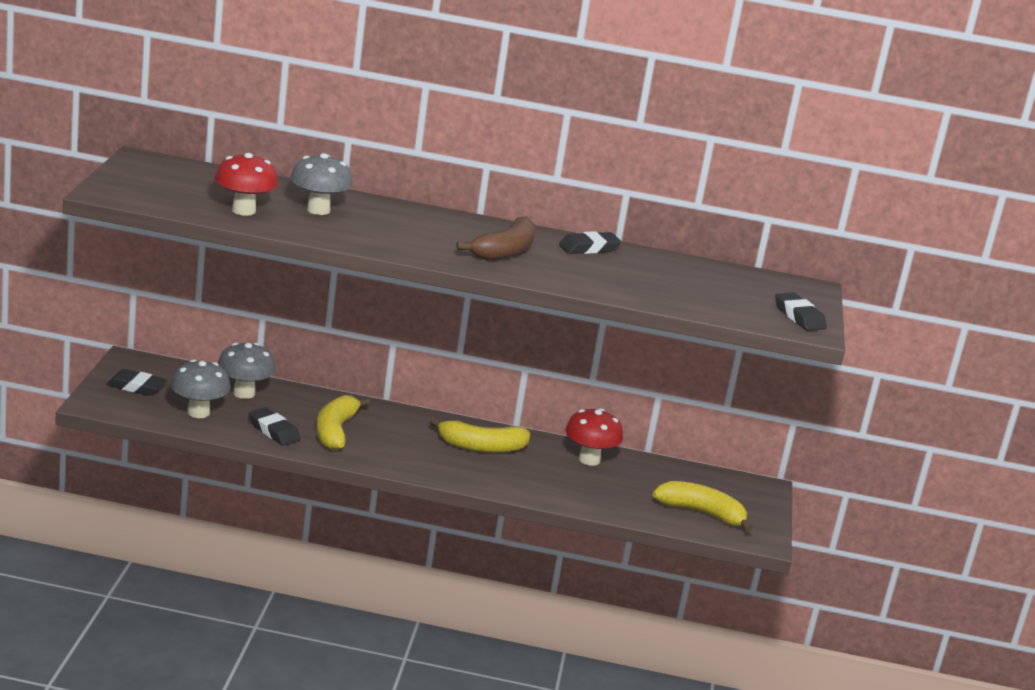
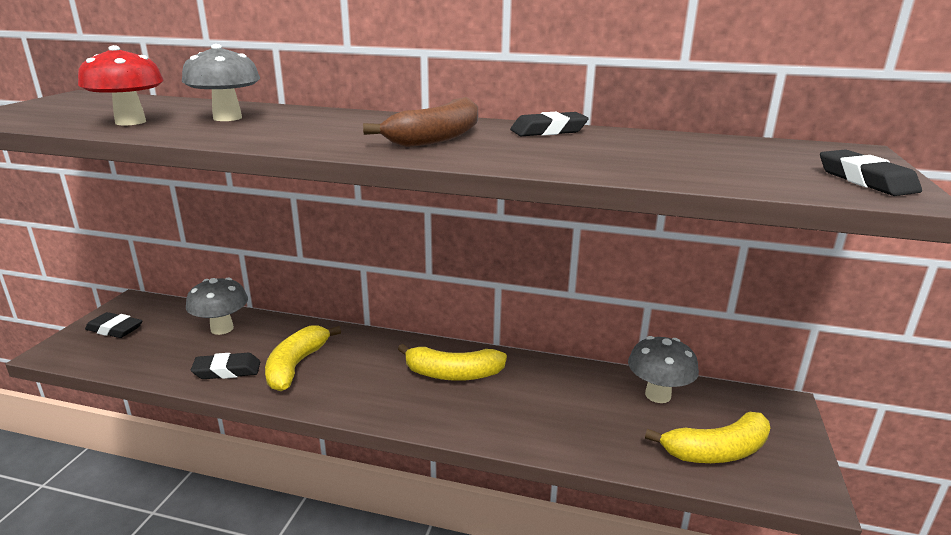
camera: 10 degrees right, 0 degrees up
(198, 412) = (158, 354): grey mushroom -> grey mushroom (658, 395)
(273, 431) = (227, 371): black eraser -> black eraser turned 60 degrees counterclockwise
(589, 460) = (573, 382): red mushroom -> none
(701, 513) = (717, 451): yellow banana -> yellow banana turned 135 degrees clockwise

